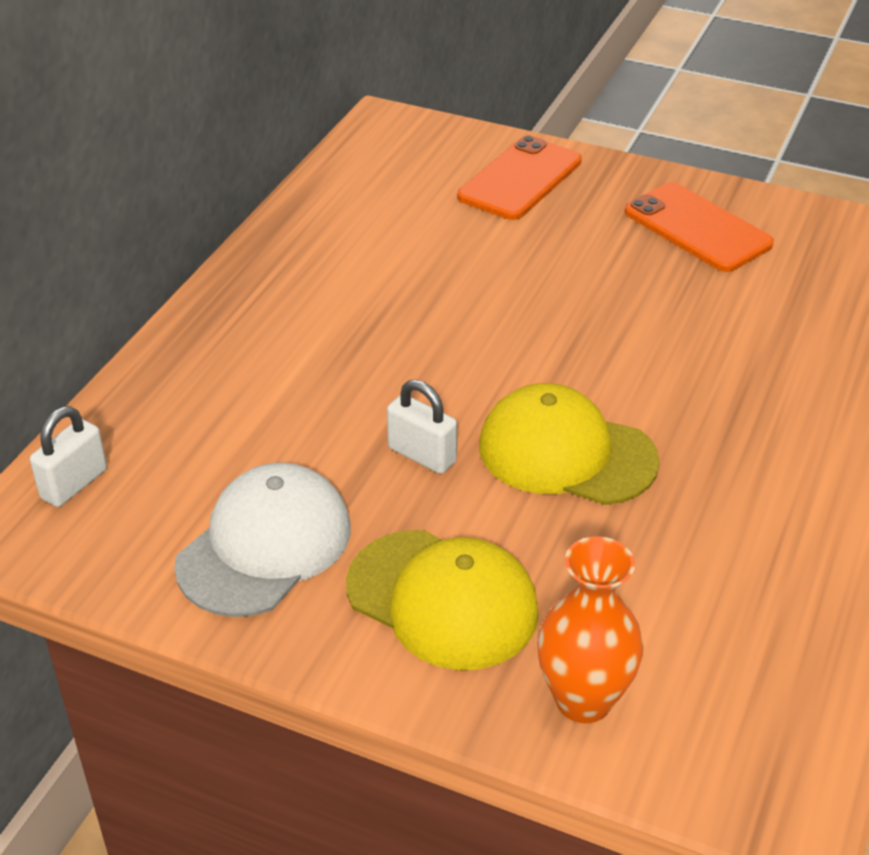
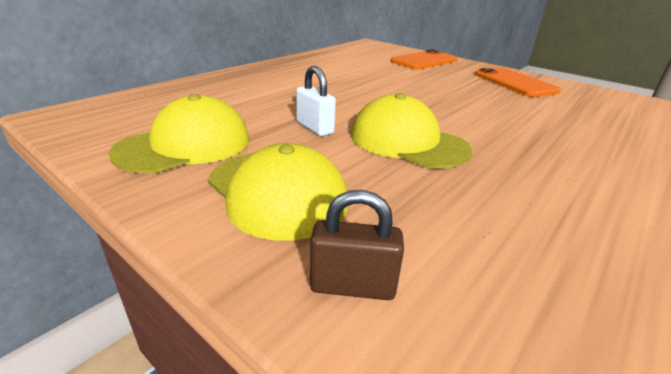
camera: 15 degrees right, 10 degrees down
(74, 484) = (113, 106): white padlock -> none
(264, 546) = (185, 145): white cap -> yellow cap
(583, 700) = (352, 286): orange vase -> brown padlock

